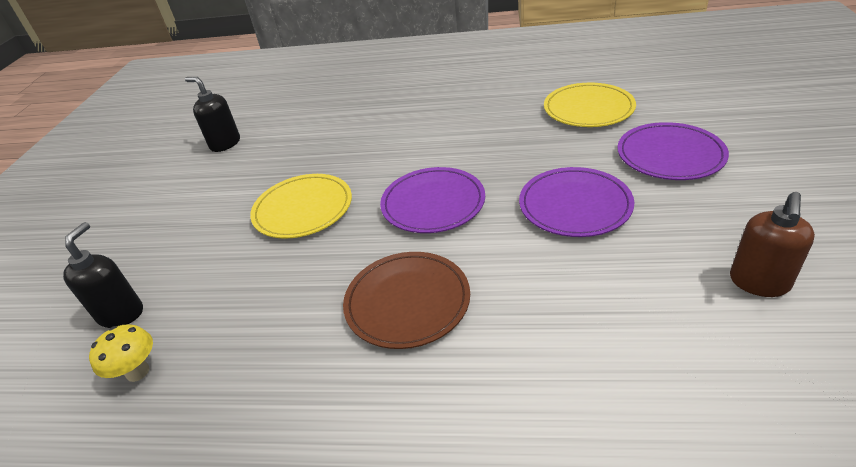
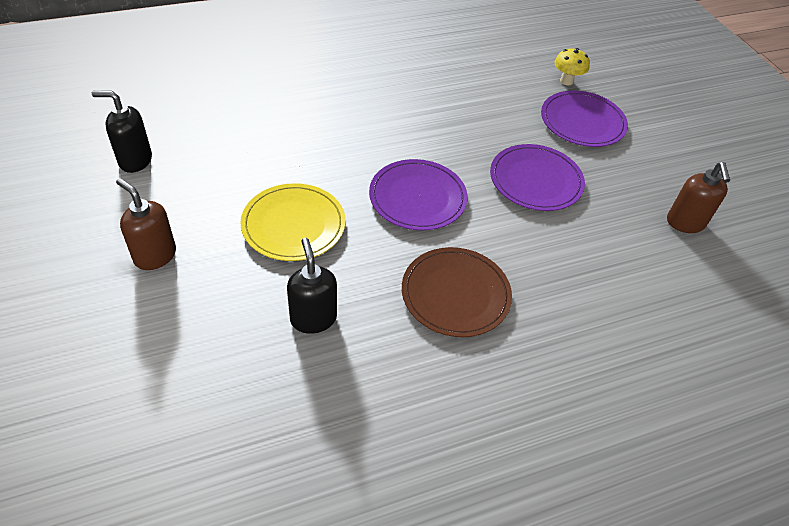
camera: 35 degrees left, 10 degrees up
(121, 314) = (184, 373): black soap dispenser -> black soap dispenser (313, 318)
(138, 372) = (255, 420): yellow mushroom -> yellow mushroom (566, 81)
(180, 215) = (155, 255): none -> brown soap dispenser
(588, 109) = (495, 80): yellow plate -> none

